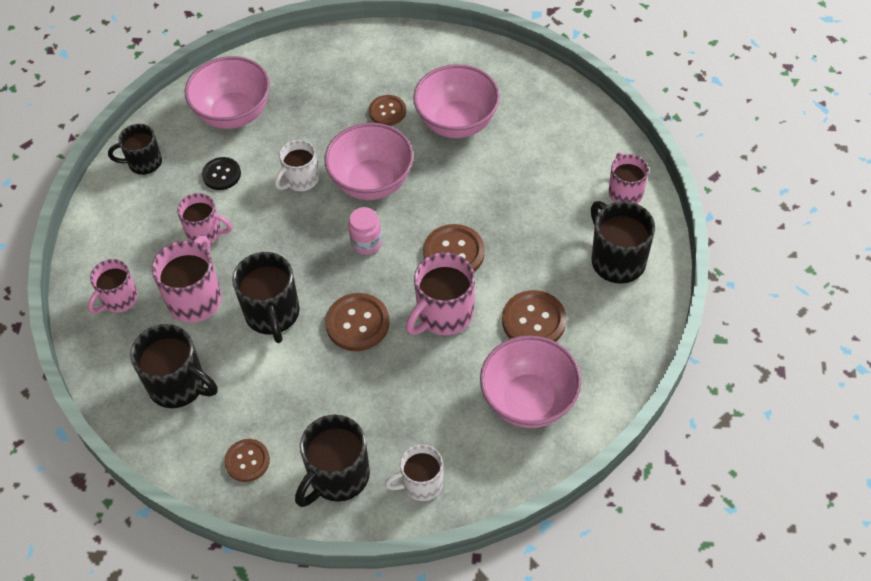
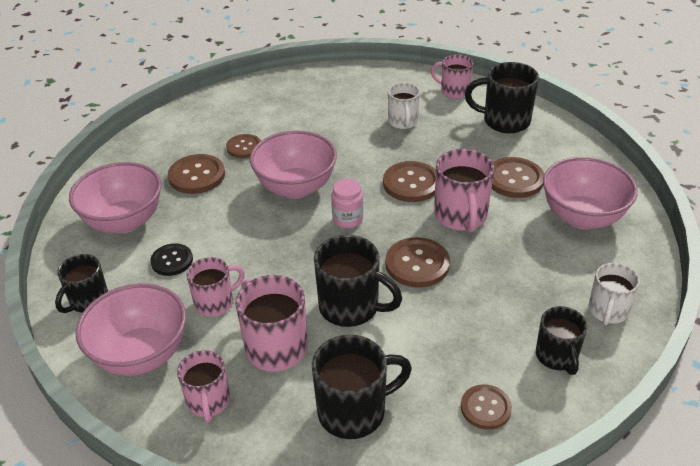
camera: 50 degrees left, 15 degrees down
(300, 180) = (241, 221): white mug -> white mug (403, 122)
(323, 111) = (197, 176): none -> brown button
(337, 477) = (557, 357): black mug -> black mug, size x0.66
(457, 123) = (301, 124): pink bowl -> pink bowl (141, 355)

